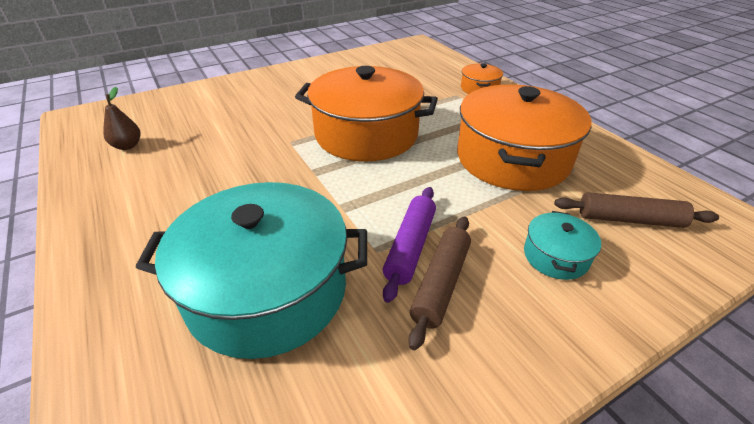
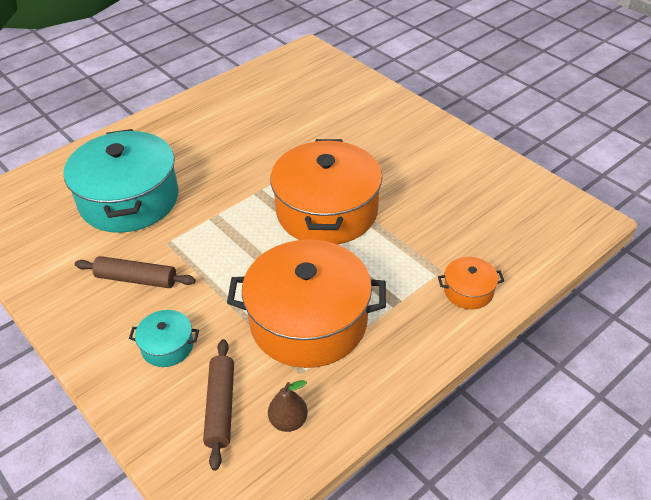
camera: 80 degrees right, 5 degrees up
(127, 146) = (273, 89): brown pear -> brown pear (288, 421)
(410, 246) = (172, 259): purple rolling pin -> none

